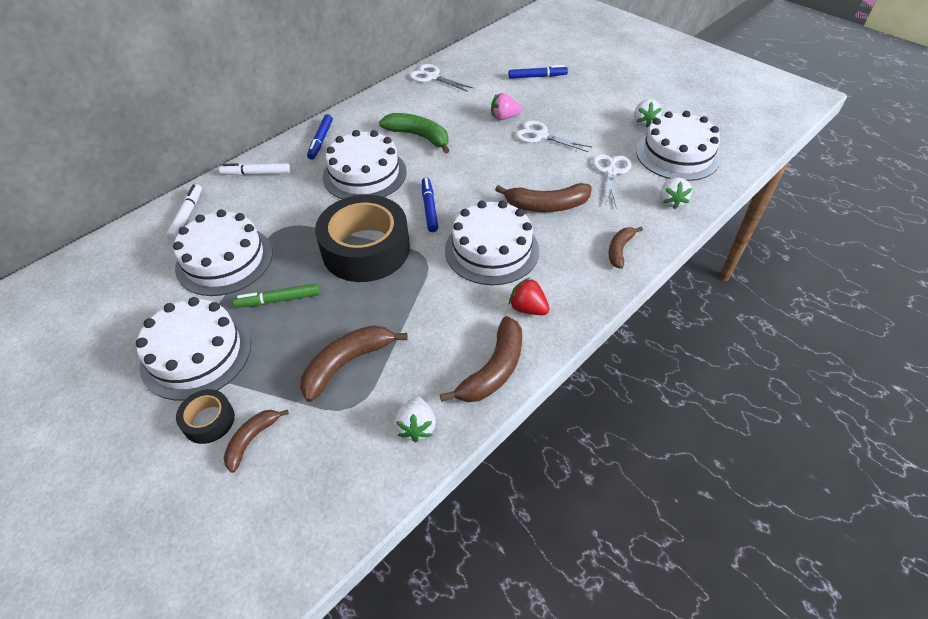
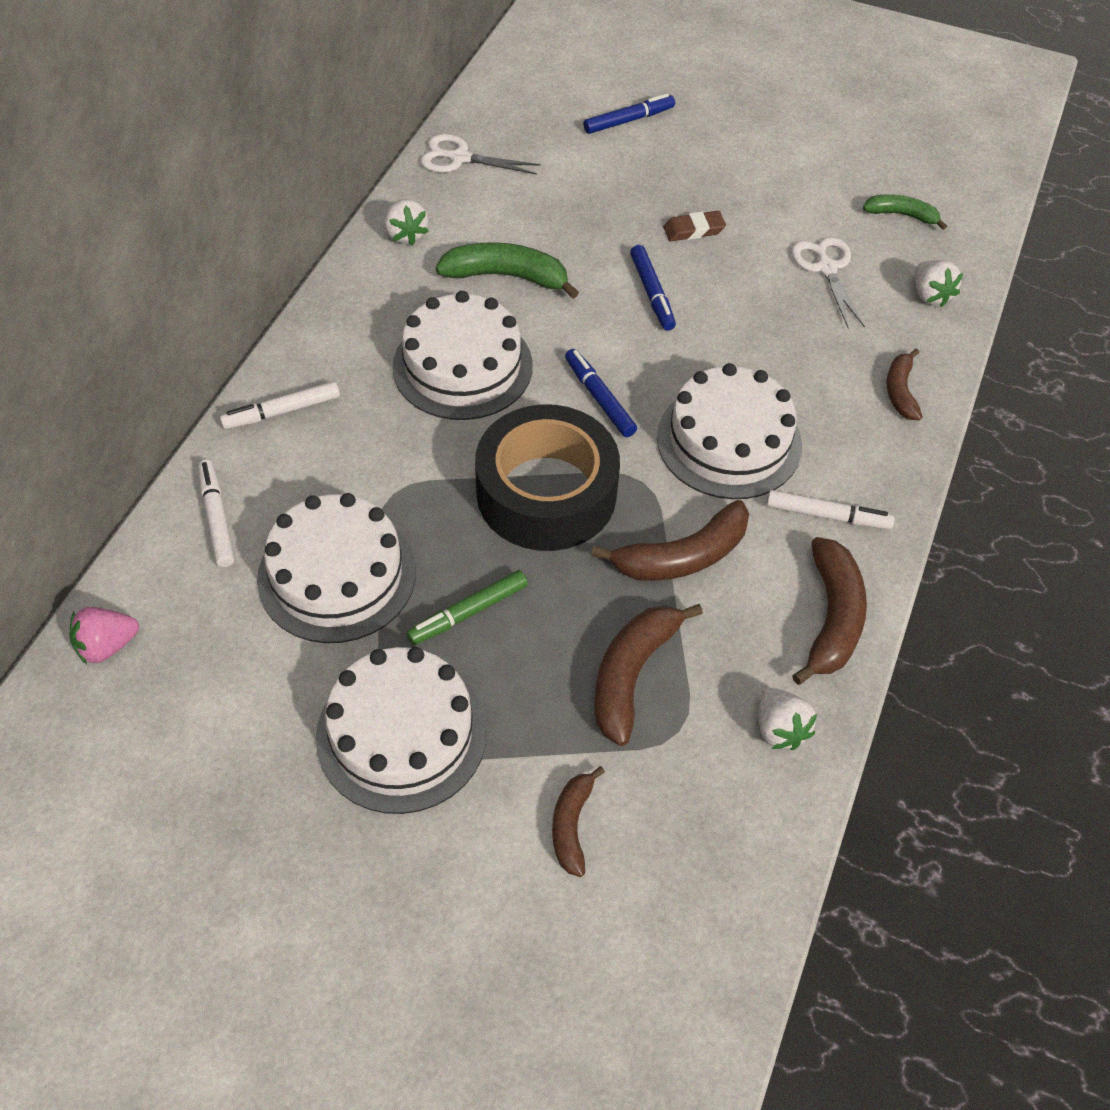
camera: 25 degrees left, 5 degrees up
(209, 421) = (492, 821): black tape -> none
(320, 140) = (350, 323): blue marker -> blue marker (651, 293)
(504, 117) = (619, 209): pink strawberry -> pink strawberry (107, 646)
(528, 308) = (827, 516): red strawberry -> white marker
(541, 136) = (693, 230): white scissors -> brown eraser
(546, 205) = (766, 348): brown banana -> brown banana (682, 556)
(644, 122) = (829, 169): white strawberry -> white strawberry (406, 234)
(677, 154) = (901, 215): white cake -> green banana

